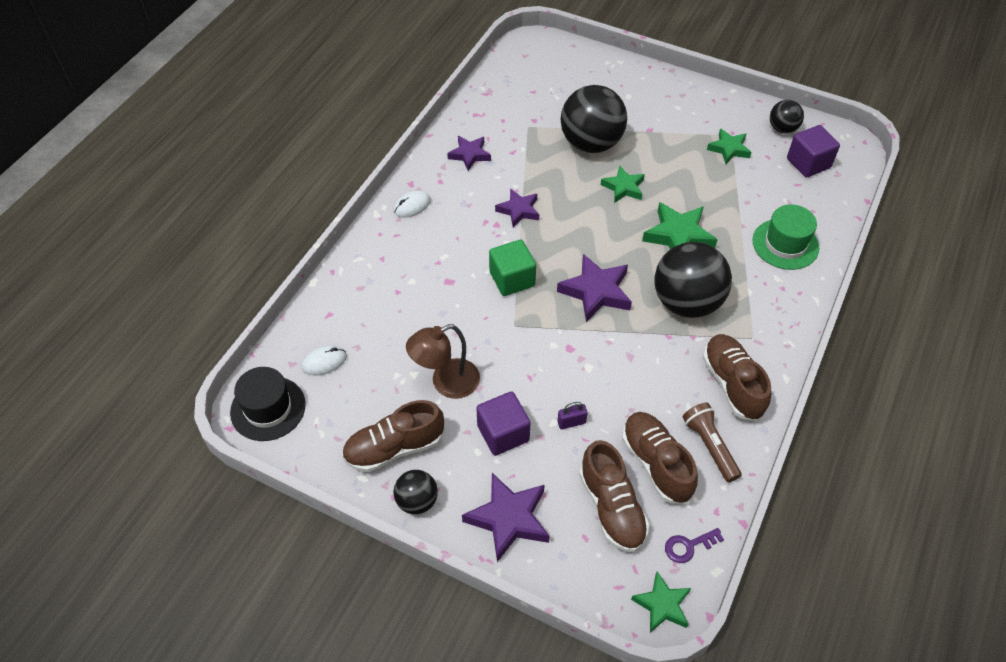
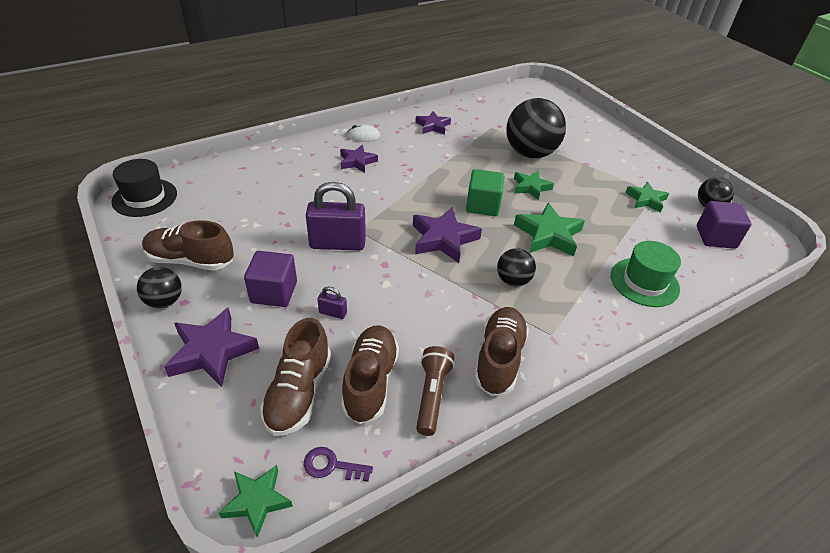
camera: 30 degrees right, 10 degrees down
(324, 362) = (209, 190): white mouse -> none
(446, 383) = (271, 241): brown lamp -> none
(509, 351) = (337, 244): none -> purple padlock
(512, 279) = (387, 203): green cube -> green cube (483, 205)
(518, 210) = (435, 168): purple star -> purple star (357, 161)
(686, 302) = (513, 280): black ball -> black ball, size x0.51

